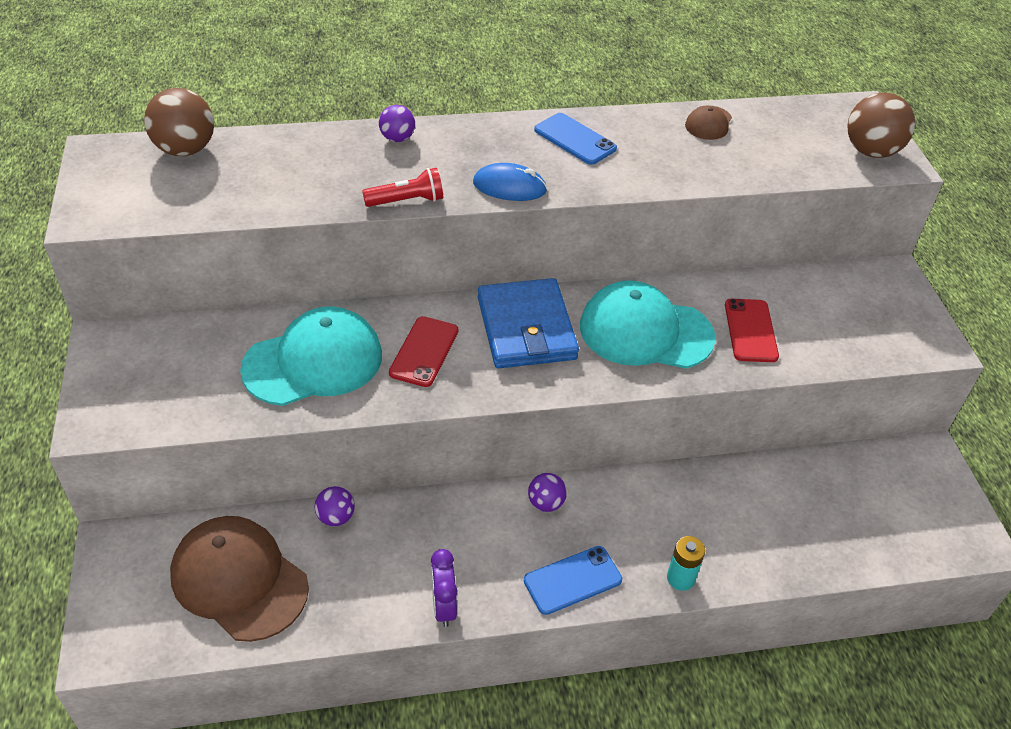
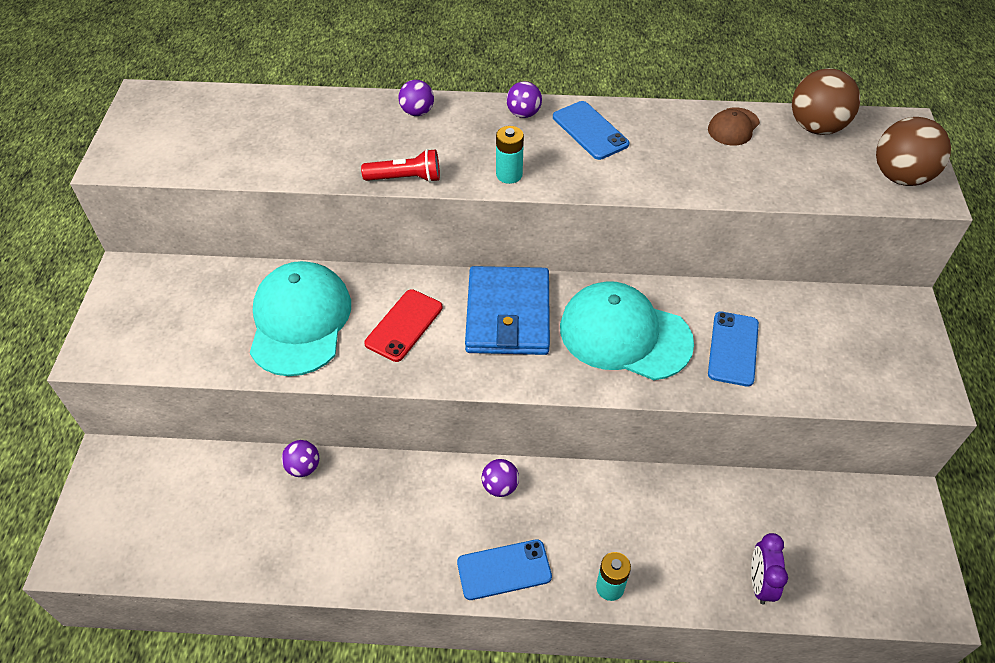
camera: 15 degrees right, 5 degrees up
(185, 150) = (220, 104): brown ball -> brown ball (816, 127)
(239, 580) = (202, 513): brown cap -> none
(313, 362) = (300, 321): turquoise cap -> turquoise cap turned 75 degrees counterclockwise
(443, 607) = (376, 574): purple clock -> purple clock (759, 583)
(505, 130) = (523, 114): none -> purple ball
(509, 187) = (509, 175): blue mouse -> turquoise battery
(750, 330) = (733, 348): red phone -> blue phone

